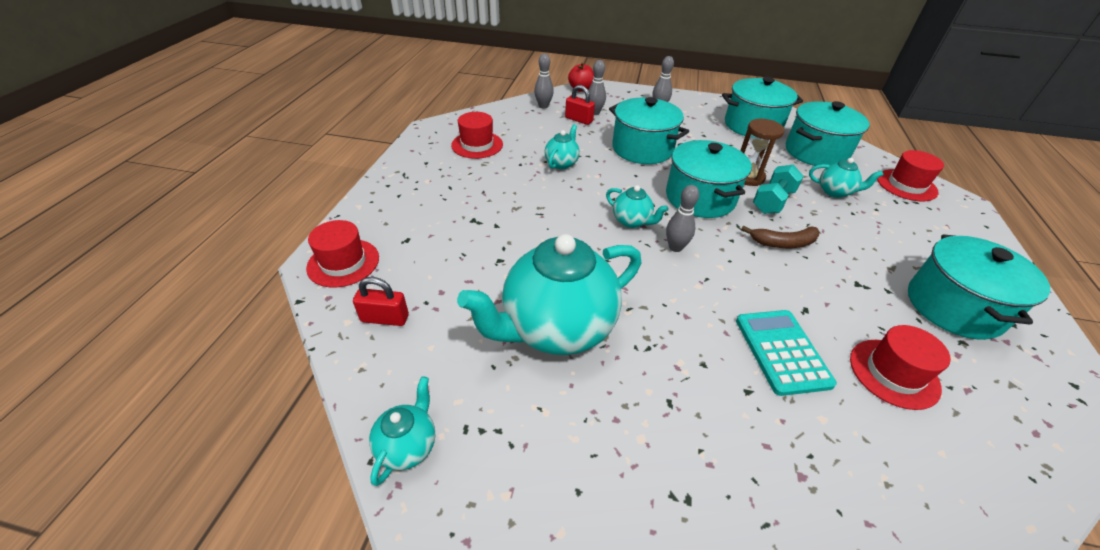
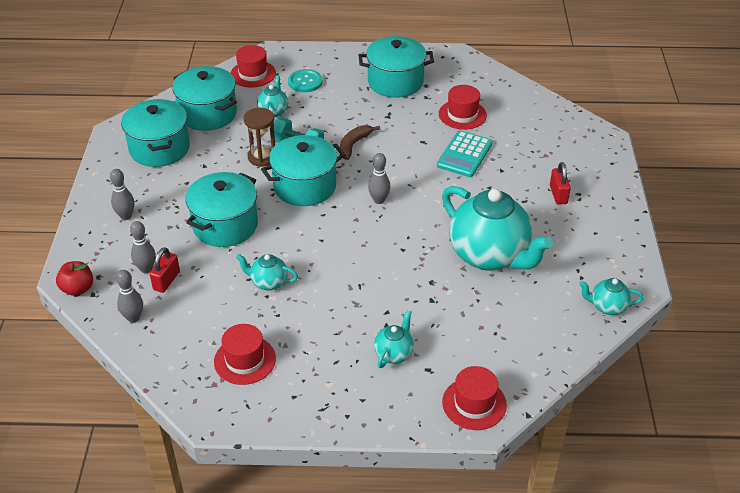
camera: 100 degrees left, 0 degrees up
(385, 318) = (521, 352): red padlock -> red padlock (558, 195)
(632, 221) = (352, 226): turquoise teapot -> turquoise teapot (394, 353)
(782, 351) = (464, 154): turquoise calculator -> turquoise calculator turned 45 degrees counterclockwise
(783, 243) = (354, 145): brown banana -> brown banana turned 135 degrees counterclockwise
(909, 221) = (305, 82): none -> turquoise button

